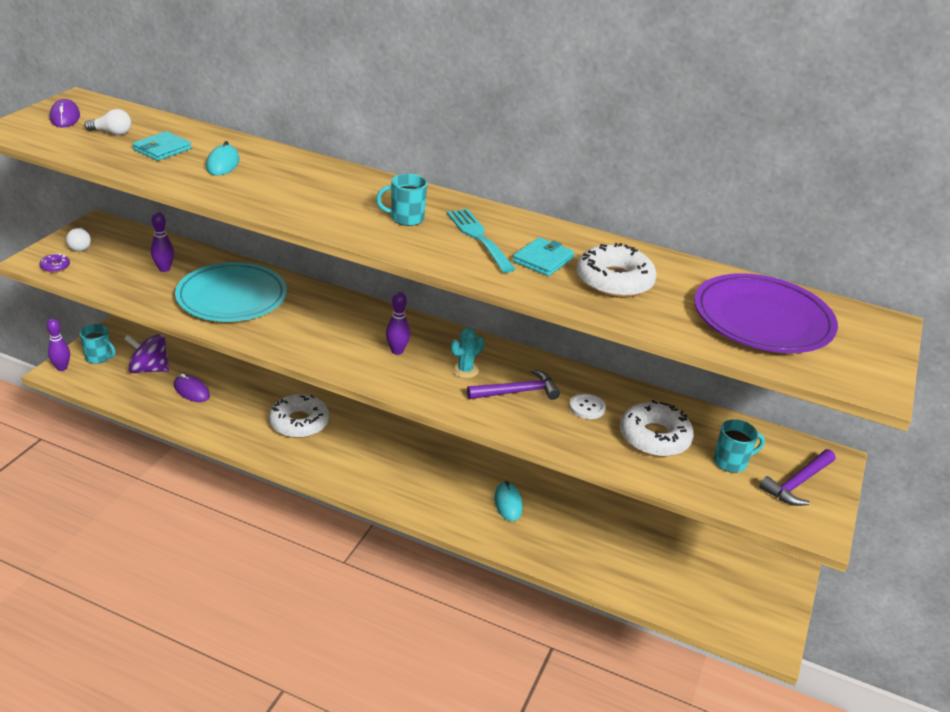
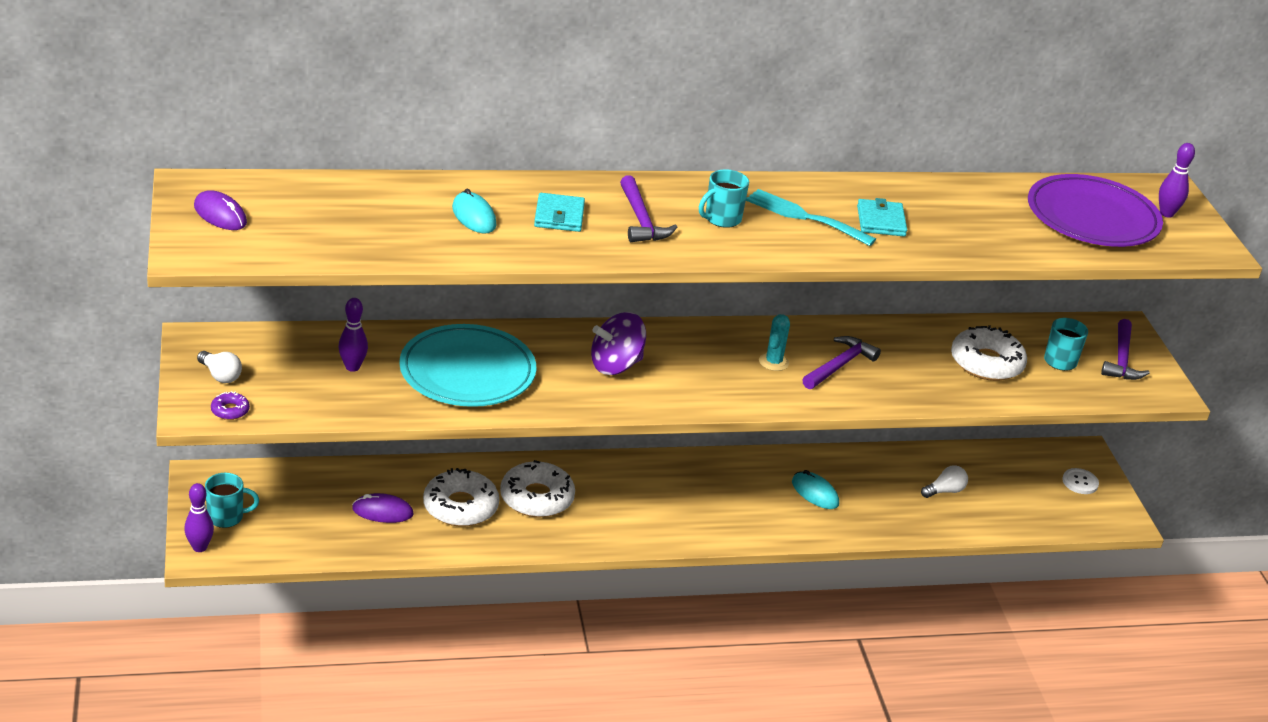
camera: 35 degrees left, 0 degrees up
(112, 133) = (304, 217): white light bulb -> white light bulb (944, 491)
(149, 369) = (303, 507): purple spinning top -> purple spinning top (616, 365)
(162, 149) = (388, 220): turquoise wallet -> turquoise wallet (559, 216)
(341, 200) = (641, 220): none -> purple hammer
(397, 351) = (693, 367): purple bowling pin -> purple bowling pin (1166, 213)
(587, 407) = (909, 357): white button -> white button (1080, 482)
(614, 281) = (956, 222): white donut -> white donut (460, 507)

